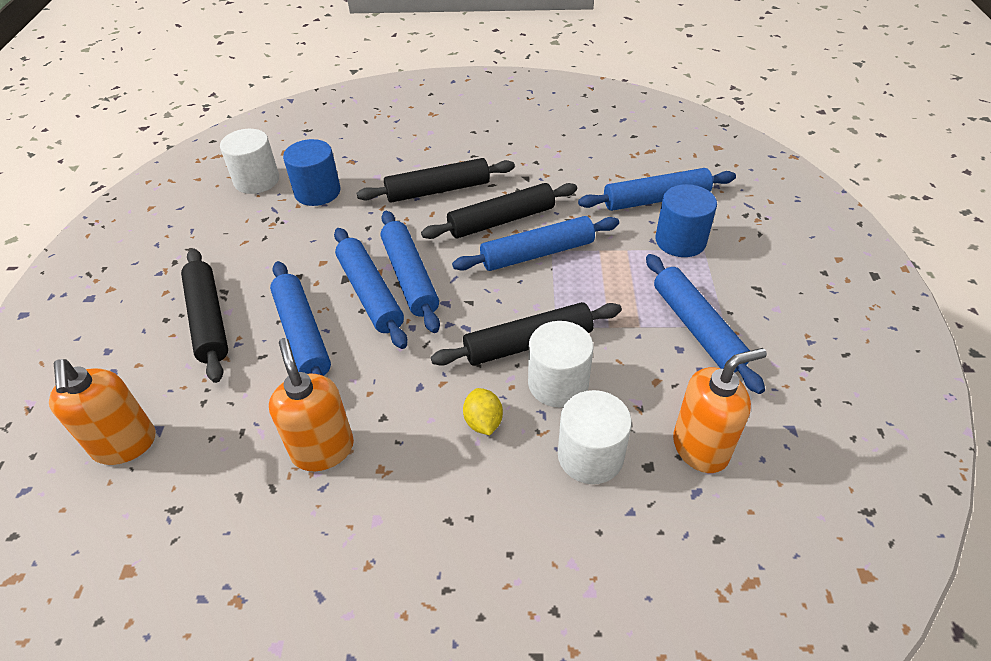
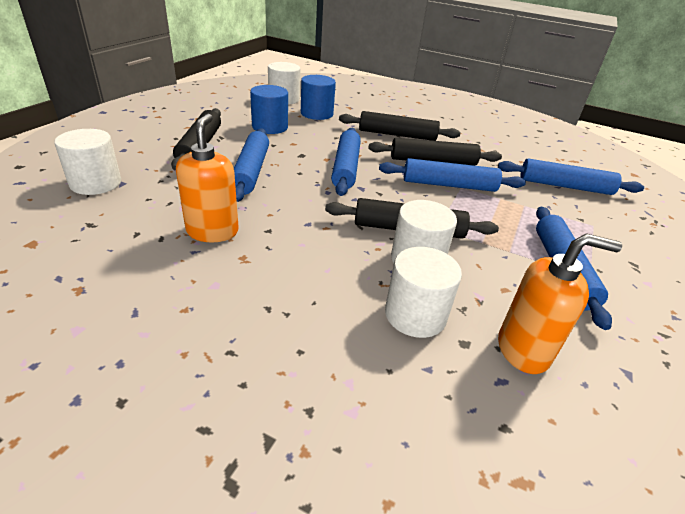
camera: 20 degrees right, 10 degrees down
(125, 445) = (96, 183): orange soap dispenser -> white cylinder
(370, 294) = (312, 167): blue rolling pin -> none
(483, 422) = (340, 260): yellow lemon -> none
(680, 241) = (574, 214): blue cylinder -> blue cylinder (270, 127)

